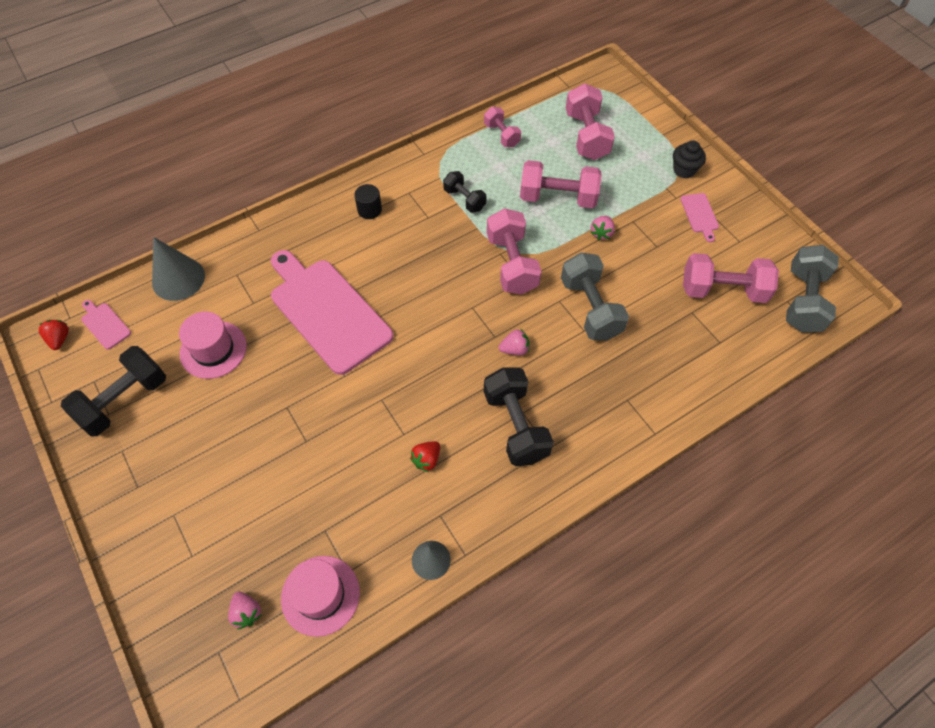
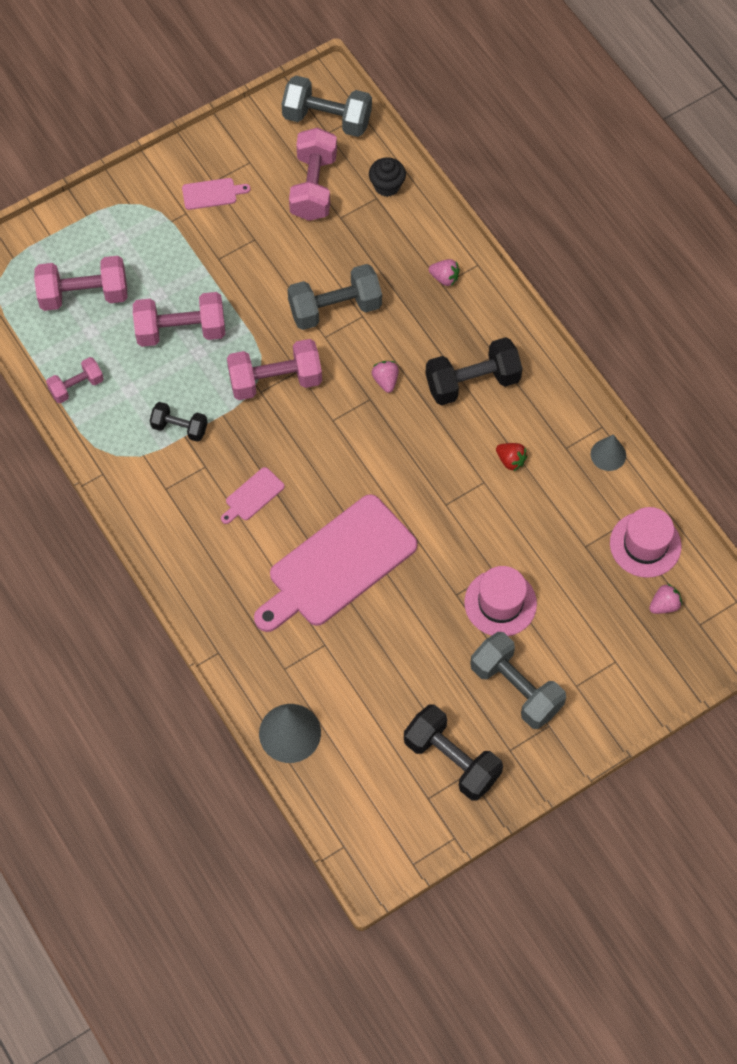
camera: 90 degrees left, 5 degrees up
(60, 339) = (373, 849): red strawberry -> none
(105, 324) = (353, 803): pink cutting board -> pink cutting board (252, 496)
(182, 457) = (516, 688): none -> grey dumbbell
(213, 349) = (387, 678): pink hat -> pink hat (500, 603)
(369, 210) = (191, 530): black cylinder -> none
(464, 199) = (179, 428): black dumbbell -> black dumbbell turned 60 degrees clockwise
(558, 197) = (181, 330): pink dumbbell -> pink dumbbell turned 75 degrees clockwise
(601, 233) = (235, 290): pink strawberry -> pink strawberry (444, 278)
(684, 170) = (145, 200): black cupcake -> black cupcake (387, 186)

